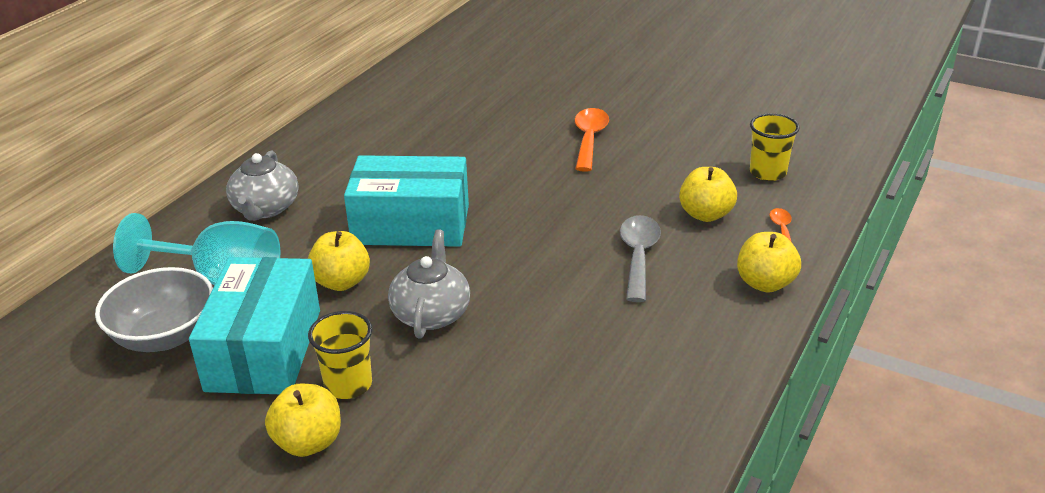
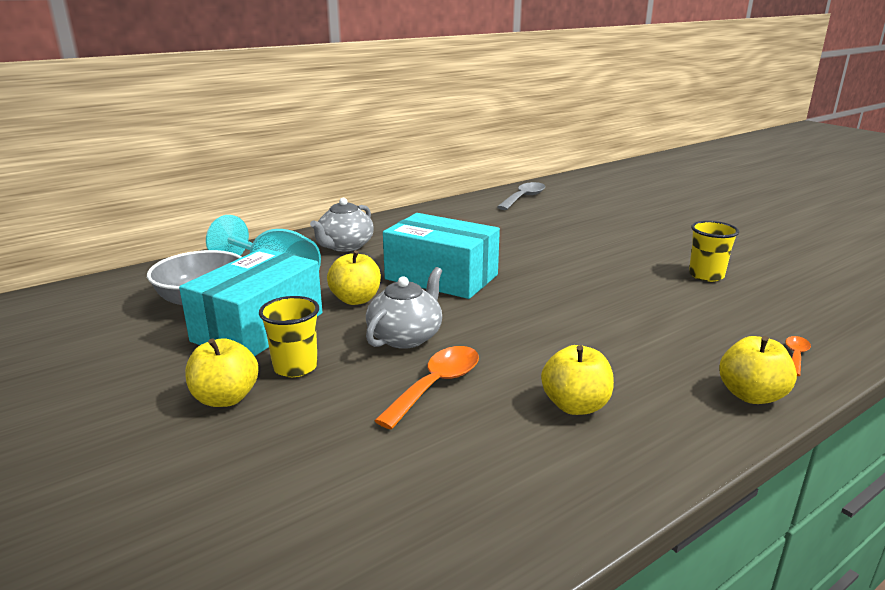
camera: 25 degrees right, 10 degrees down
(589, 139) = (636, 254): orange spoon -> orange spoon (436, 385)
(638, 256) = (626, 342): grey spoon -> grey spoon (524, 198)
(705, 214) = (716, 326): yellow apple -> yellow apple (575, 405)
(768, 172) = (803, 310): yellow cup -> yellow cup (706, 275)

